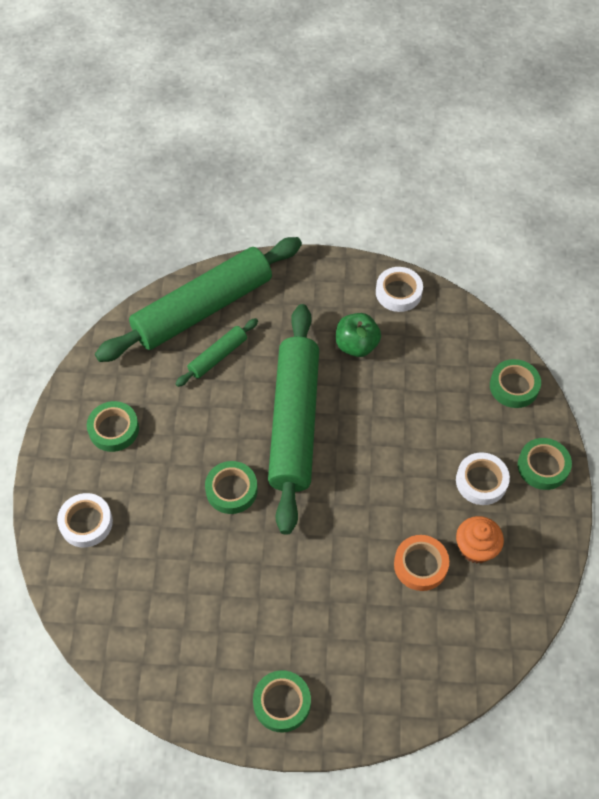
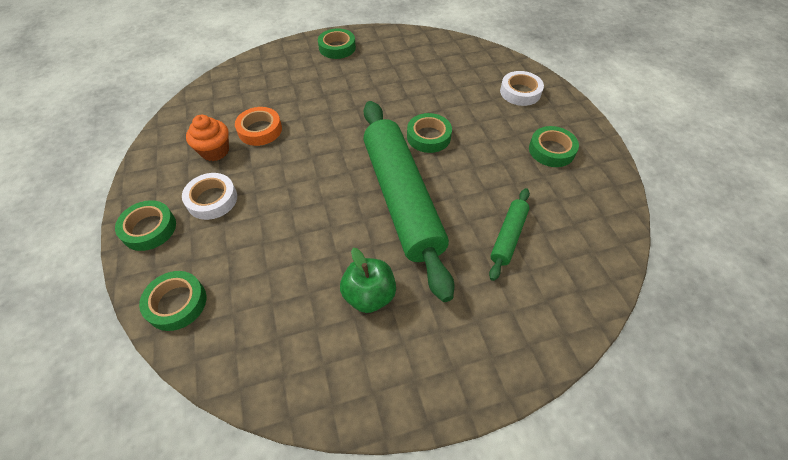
camera: 160 degrees right, 5 degrees down
(203, 309) = (558, 283): green rolling pin -> none
(398, 292) = (339, 389): white tape -> none

